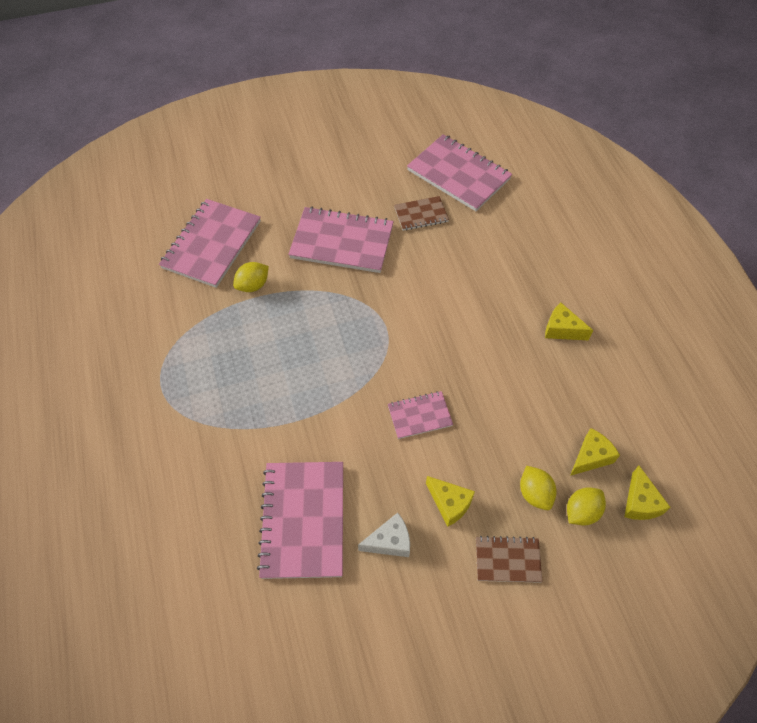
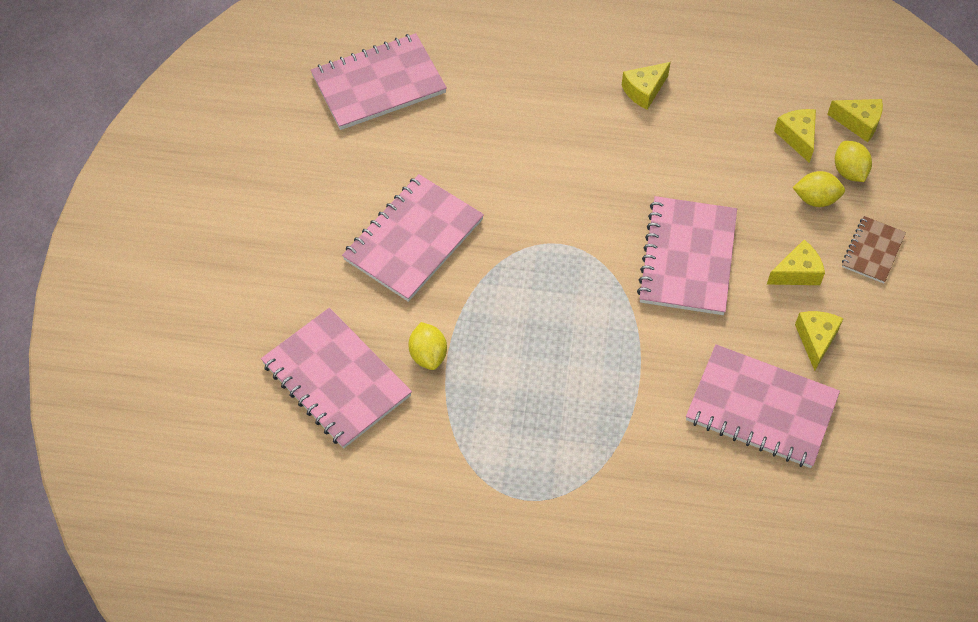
camera: 65 degrees left, 0 degrees up
(389, 541) = (816, 340): white cheese -> yellow cheese
(419, 416) = (687, 258): pink notebook -> pink notebook, size x1.89
(421, 215) = (418, 146): brown notebook -> none

